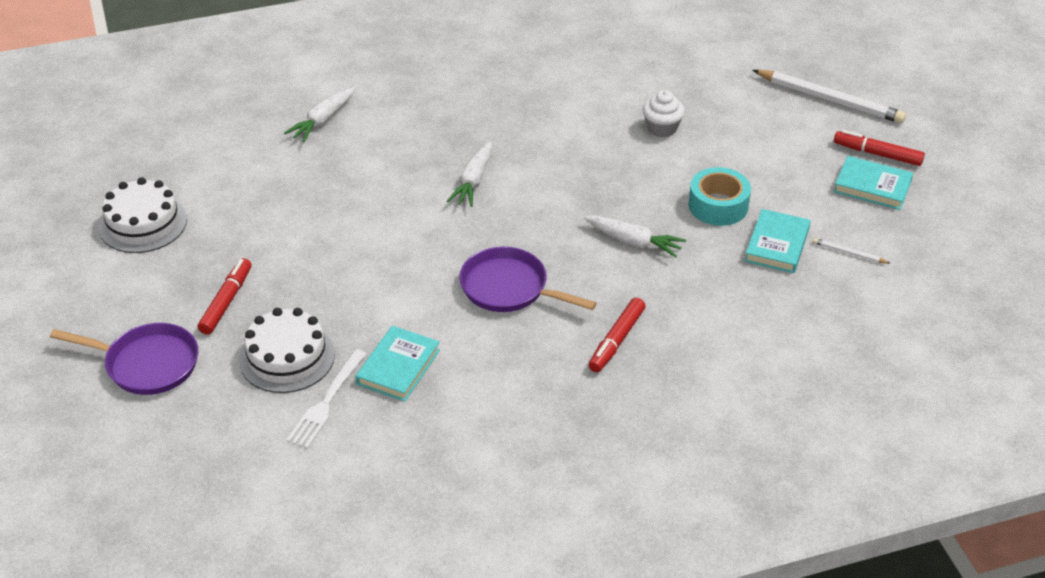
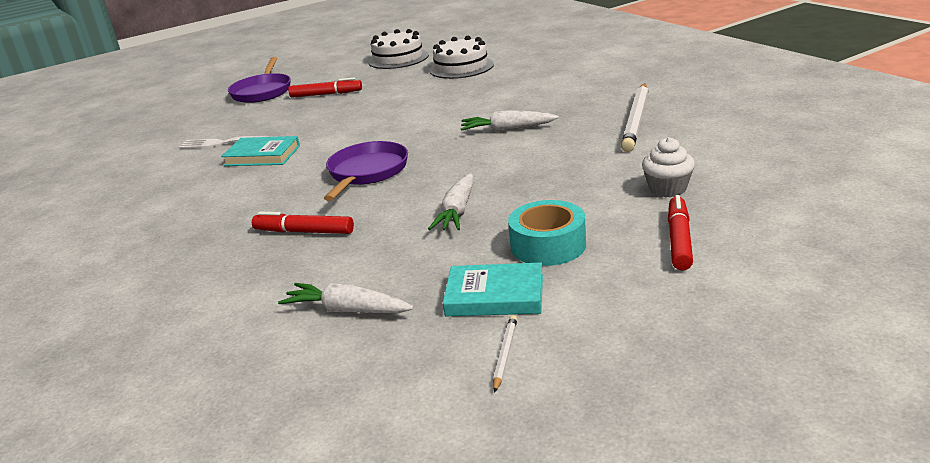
camera: 80 degrees right, 15 degrees down
(287, 357) = (271, 122): white cake -> white cake (461, 67)
(323, 121) = (547, 70): white carrot -> white carrot (347, 310)
(830, 99) = (860, 286): white pencil -> white pencil (636, 120)
(872, 186) = (674, 354): turquoise book -> none
(877, 154) = (763, 348): red marker -> red marker (679, 240)

